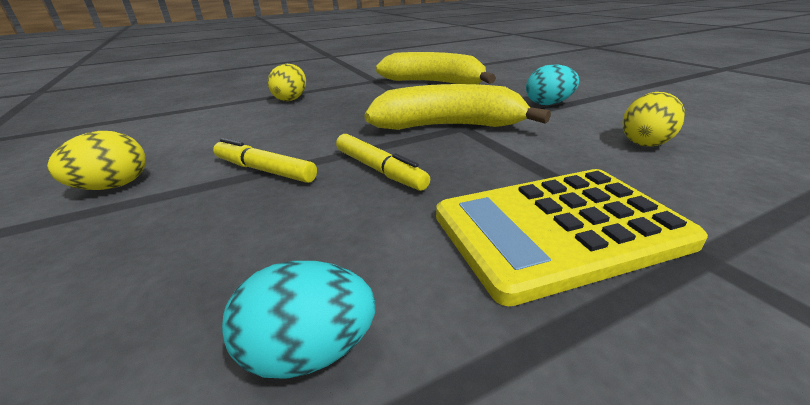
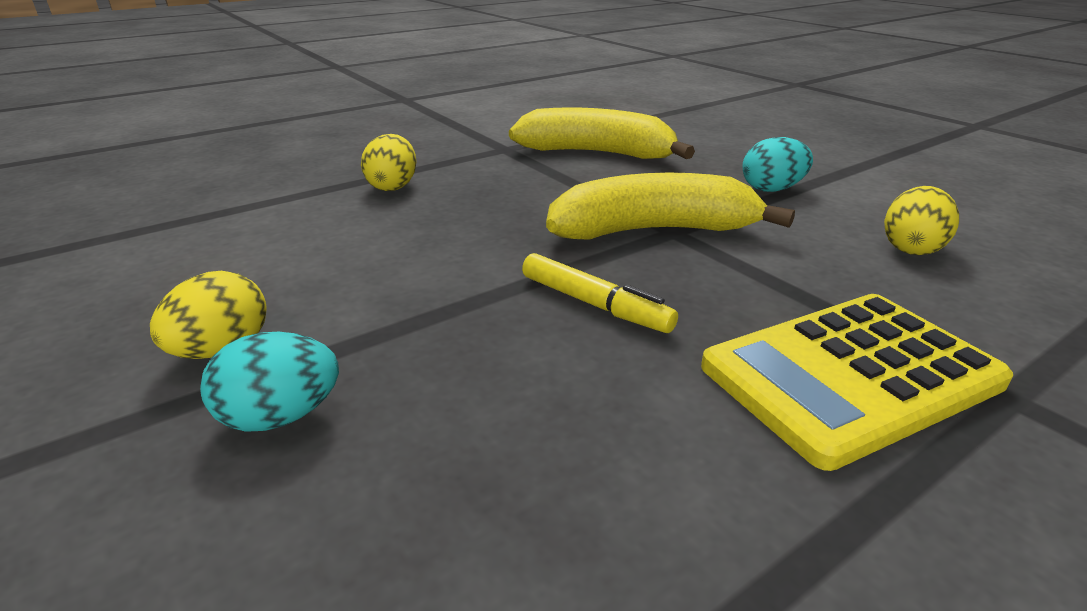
camera: 10 degrees left, 0 degrees up
(264, 170) = (433, 312): yellow marker -> none
(309, 351) = (640, 541): turquoise egg -> turquoise egg (281, 417)

